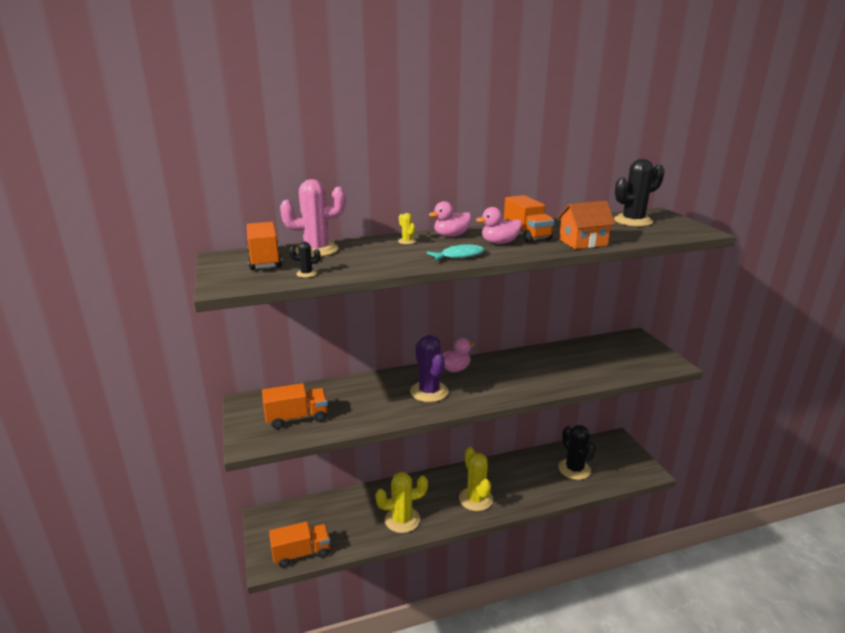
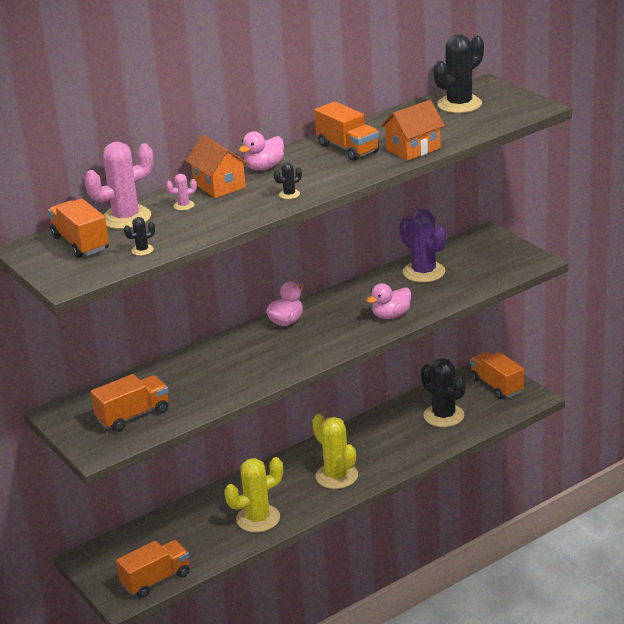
camera: 15 degrees left, 5 degrees up
(368, 249) = (184, 205): none -> pink cactus
(407, 241) = (219, 185): yellow cactus -> orange house
(429, 392) = (268, 354): purple cactus -> purple cactus (424, 272)
(459, 256) = (289, 194): turquoise fish -> black cactus
(499, 243) = (323, 167): pink duck -> pink duck (391, 315)
(622, 454) = (496, 386): none -> orange truck

